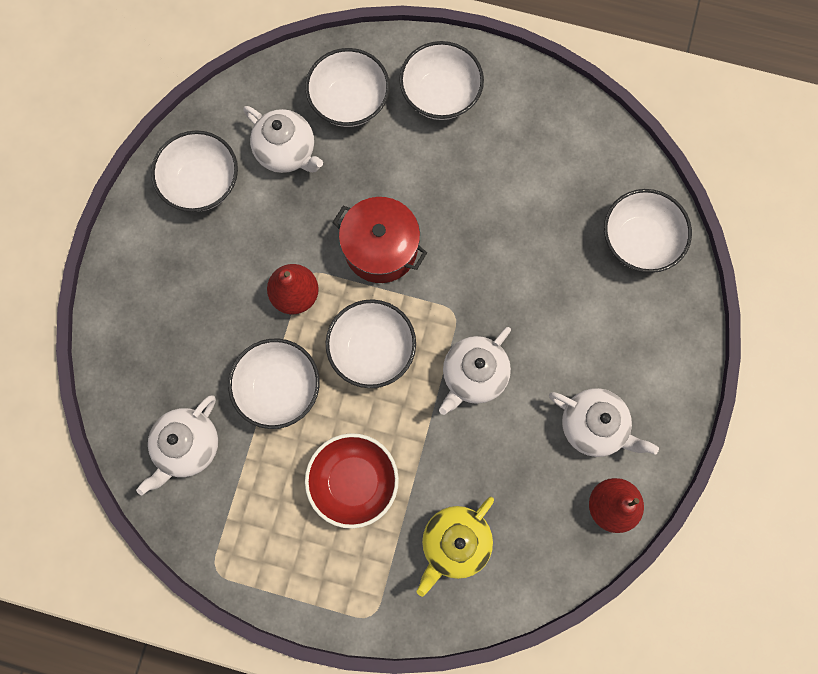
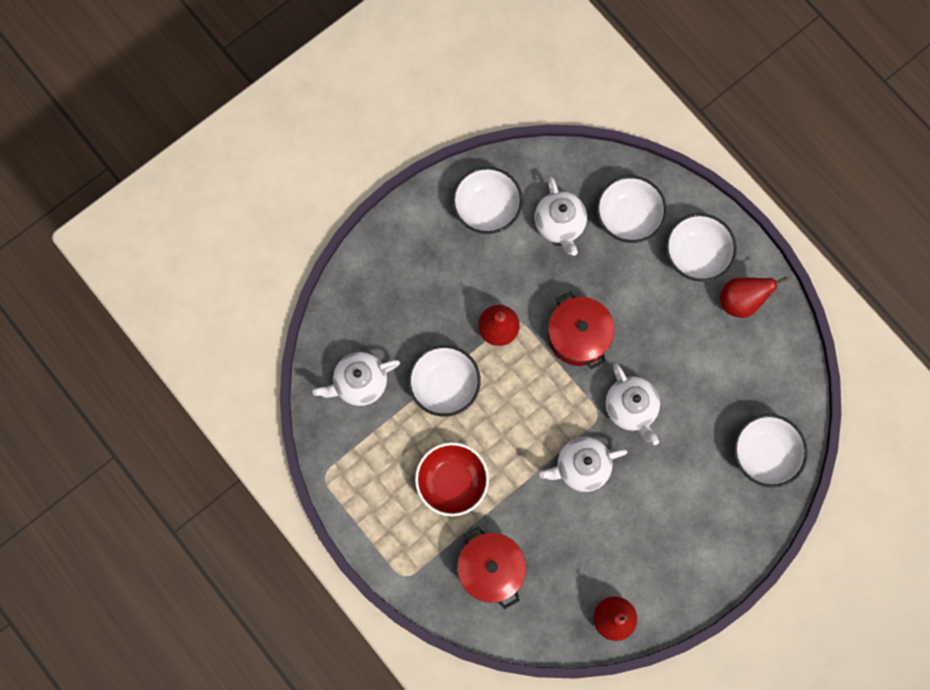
camera: 35 degrees right, 0 degrees up
(372, 350) = (524, 402): white bowl -> none
(454, 543) = (491, 568): yellow teapot -> red pot
(513, 111) = (740, 301): none -> red pear
(593, 426) = (639, 558): white teapot -> white teapot (630, 408)

